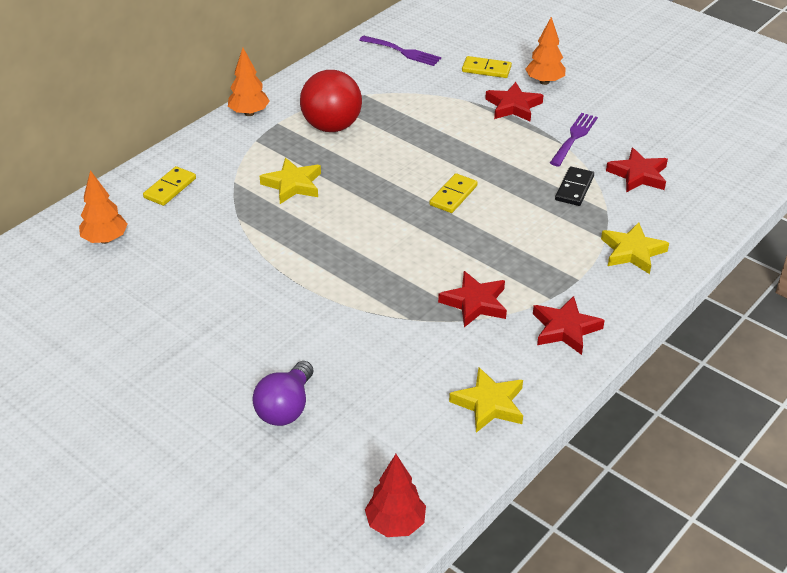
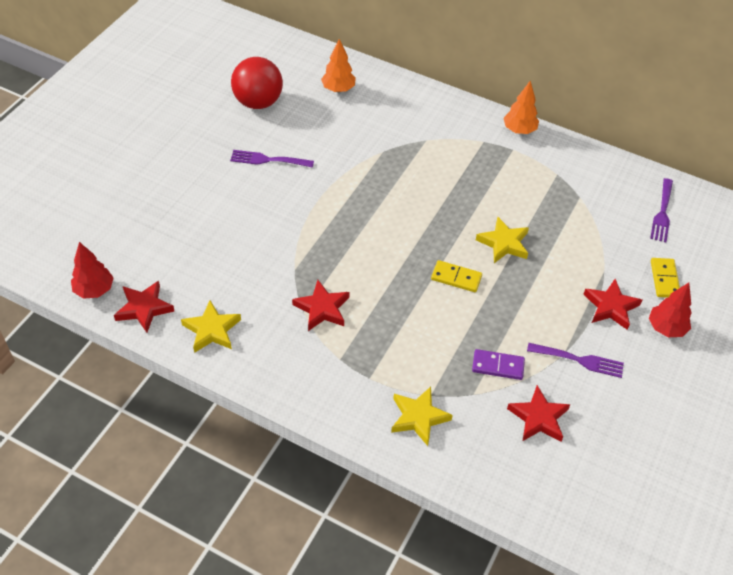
camera: 75 degrees right, 10 degrees up
(170, 188) = (406, 107): yellow domino -> none
(210, 320) = (268, 160): none -> purple fork
(286, 408) = (191, 215): purple light bulb -> none
(293, 185) = (434, 174): yellow star -> yellow star (503, 243)
(332, 126) = (522, 183): red ball -> red ball (258, 102)
(544, 82) = (666, 328): orange tree -> red tree
(565, 329) = (305, 372): red star -> red star (144, 308)
(574, 188) = (498, 366): black domino -> purple domino

